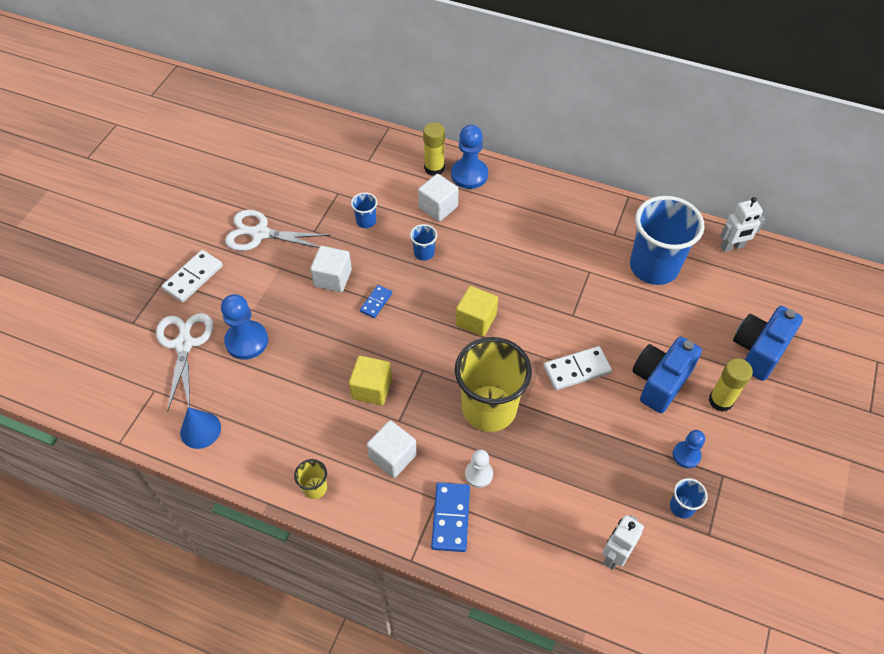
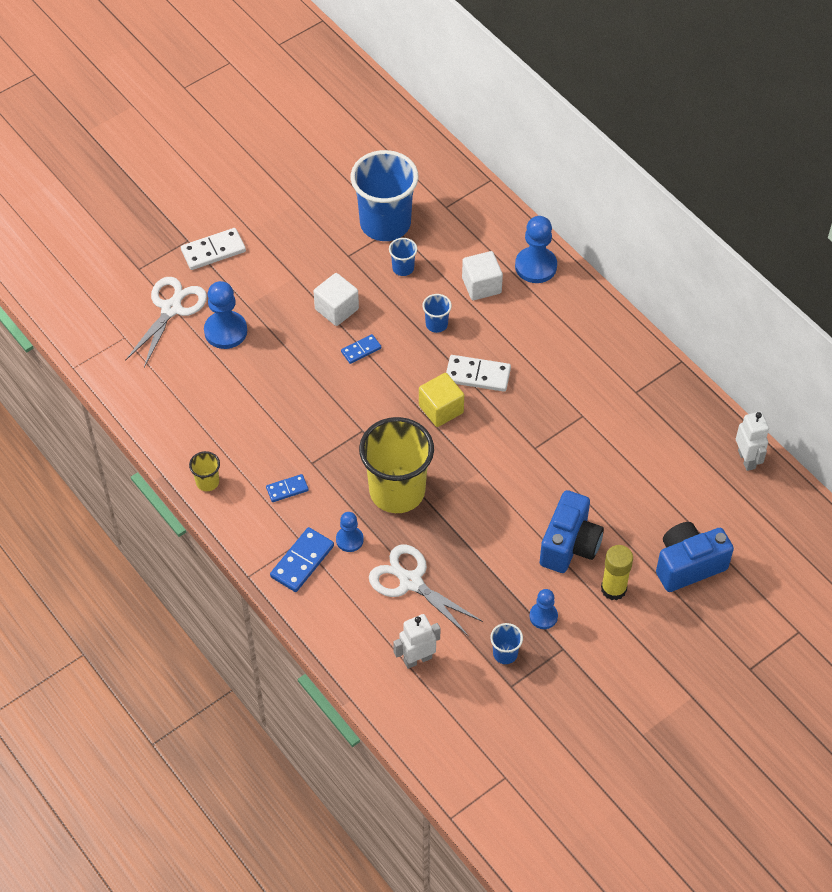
camera: 30 degrees right, 0 degrees up
(200, 430) = (143, 389): blue cone -> none
(260, 233) = (297, 236): white scissors -> white scissors (411, 582)
(372, 388) = (307, 424): yellow cube -> none
(393, 456) = (287, 489): white cube -> blue domino
(434, 168) = (505, 244): yellow glue stick -> none
(479, 474) = (349, 540): white pawn -> blue pawn
(577, 370) = (501, 497): white domino -> white domino (477, 375)
(653, 267) = (650, 441): blue cup -> blue cup (385, 224)
(659, 382) = (569, 545): blue camera -> blue camera turned 135 degrees clockwise
(732, 247) = (747, 459): white robot -> white robot turned 120 degrees counterclockwise

